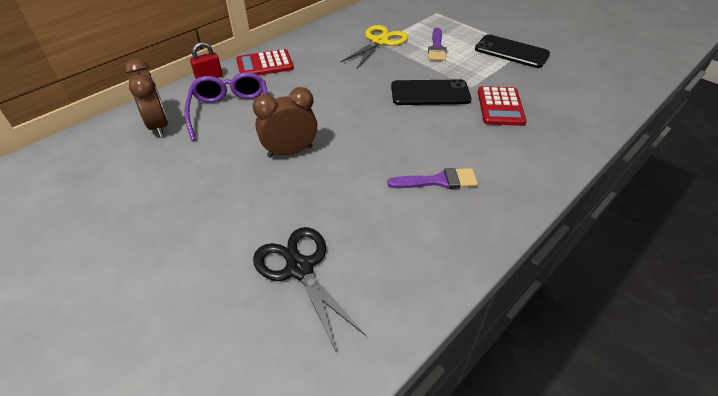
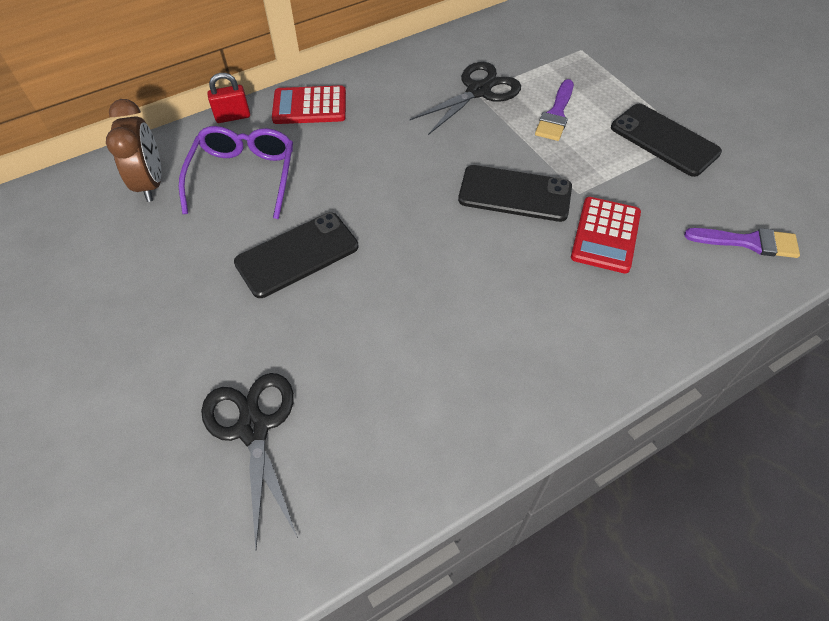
camera: 15 degrees right, 10 degrees up
(290, 151) = (297, 254): brown clock -> black phone
(380, 42) = (478, 91): yellow scissors -> black scissors
(438, 181) = (470, 339): purple brush -> purple brush (748, 242)

